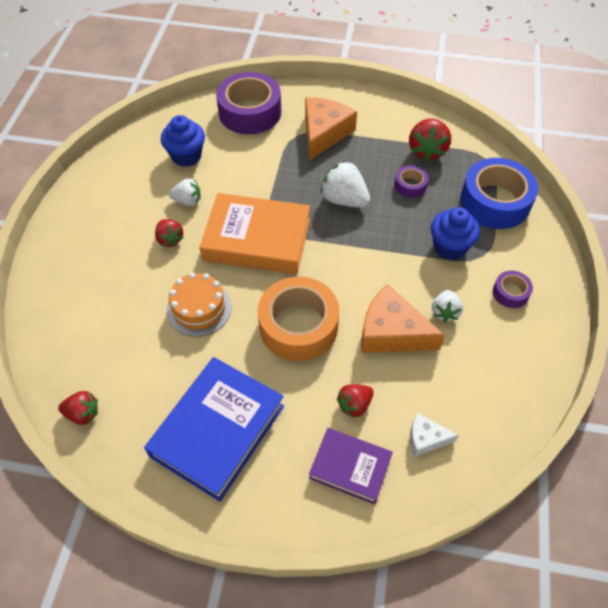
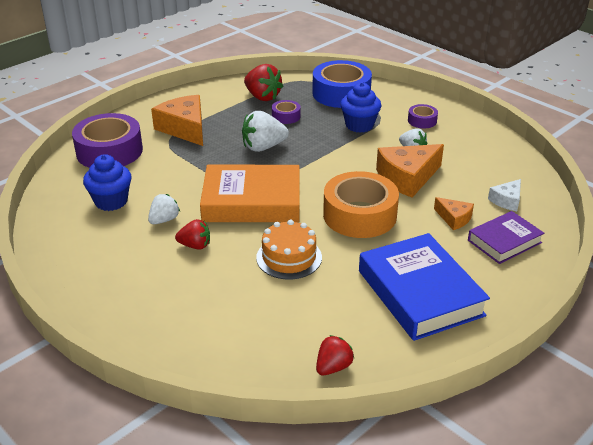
camera: 55 degrees left, 20 degrees down
(257, 239) = (252, 201): orange book -> orange book turned 45 degrees clockwise
(354, 405) = (454, 218): red strawberry -> orange cheese

